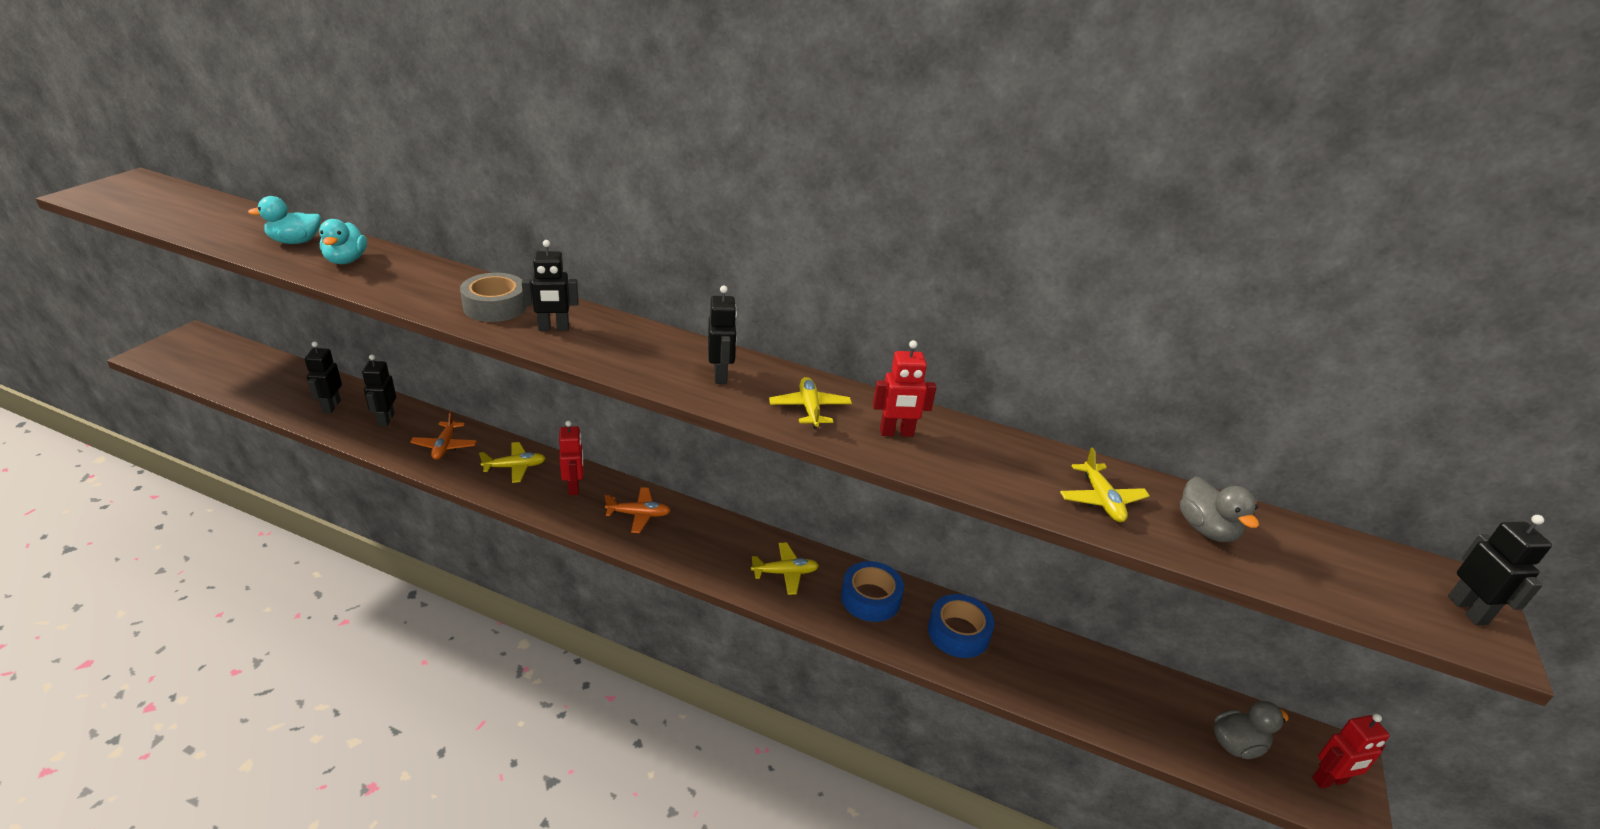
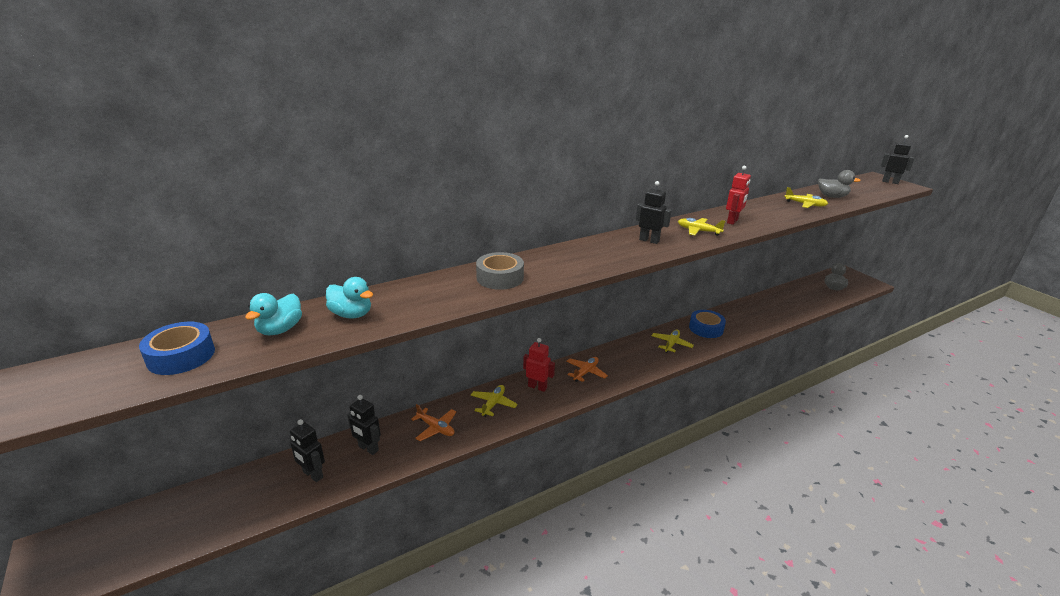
camera: 50 degrees left, 5 degrees down
(553, 328) = (550, 267): black robot -> none
(958, 633) = (742, 316): blue tape -> blue tape (181, 356)
(1329, 781) = (856, 280): red robot -> none

